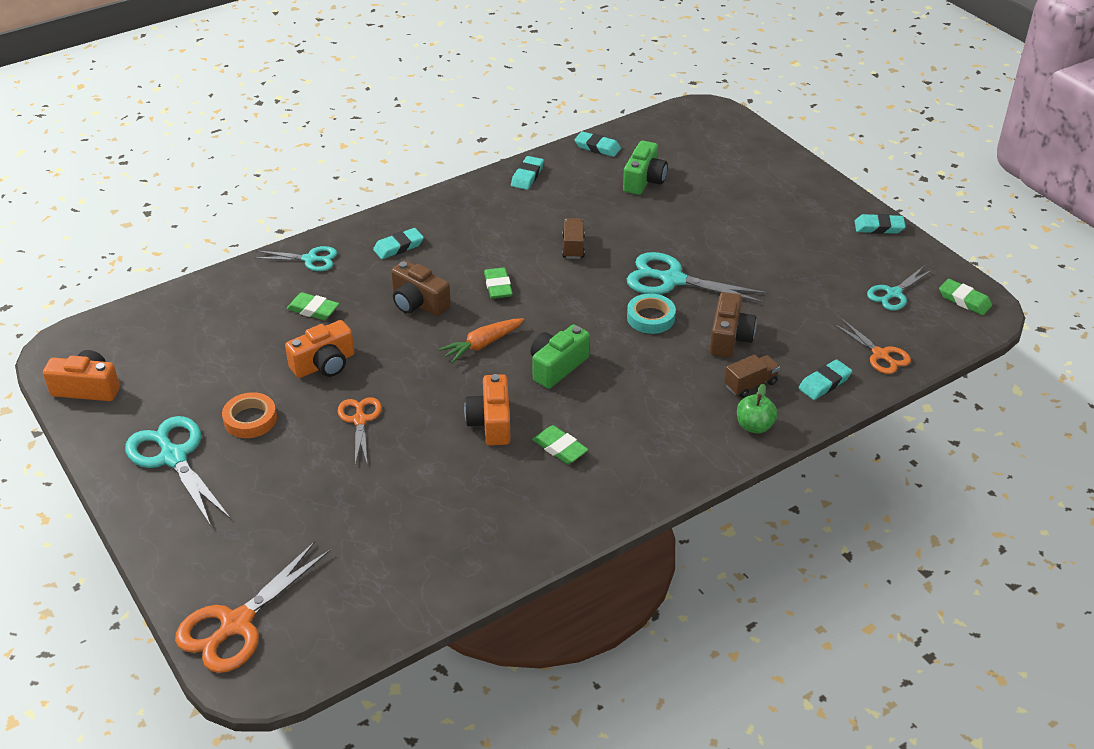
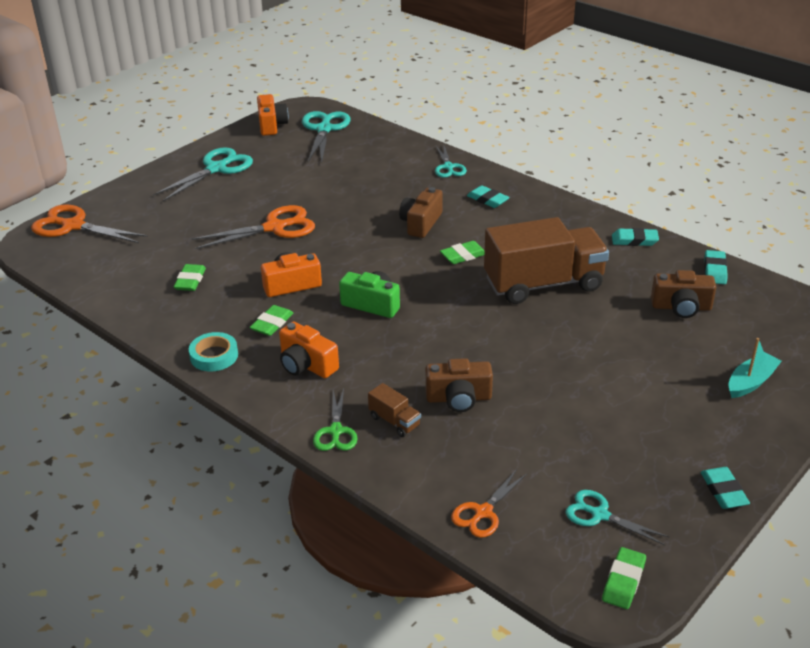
camera: 75 degrees right, 5 degrees down
(250, 419) = (261, 186): orange tape -> none
(313, 310) = (389, 182): green eraser -> green eraser (190, 281)
(324, 364) = (330, 200): orange camera -> orange camera (306, 365)
(360, 420) = (274, 227): orange scissors -> orange scissors, size x1.66
(482, 345) = (383, 263): orange carrot -> none
(573, 247) = (543, 284): brown truck -> brown truck, size x2.48
(644, 180) = (681, 307): green camera -> brown camera
(650, 317) = (464, 345): turquoise tape -> turquoise tape (214, 356)
(672, 280) = (529, 349): turquoise scissors -> turquoise scissors (324, 129)
(754, 426) = (335, 431): green apple -> green scissors
(757, 176) = (751, 382): none -> turquoise boat
(824, 383) = (418, 473): turquoise eraser -> none

